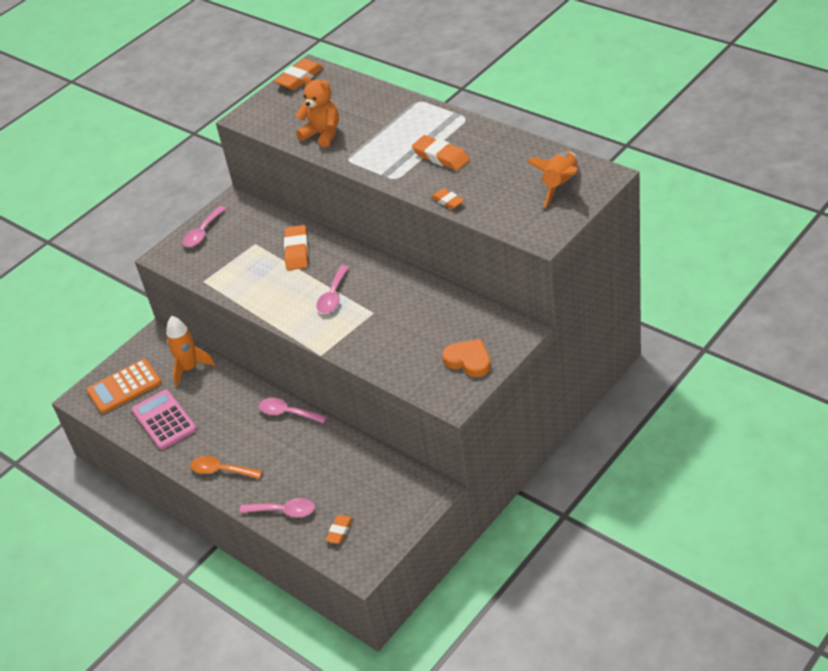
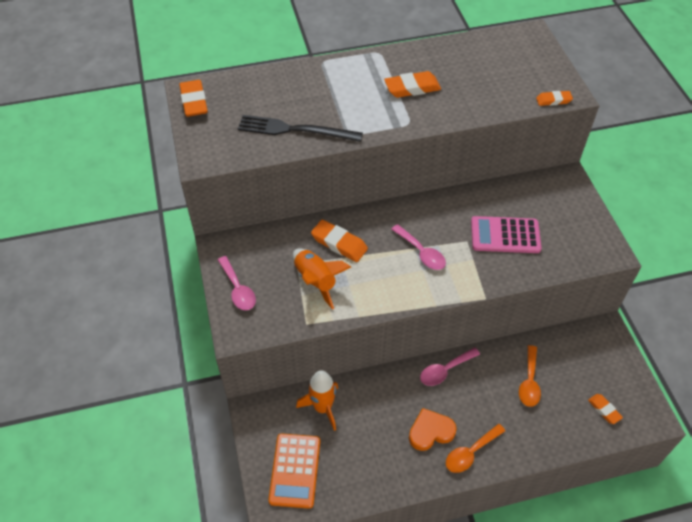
camera: 60 degrees left, 10 degrees up
(164, 420) = (369, 462): pink calculator -> pink calculator (505, 235)
(284, 511) = (554, 434): pink spoon -> none
(322, 134) = (295, 130): orange teddy bear -> black fork
(324, 469) = (529, 382): none -> orange spoon
(448, 201) = (472, 113): orange eraser -> orange eraser (553, 100)
(468, 360) = (574, 221): orange heart -> orange heart (430, 431)
(560, 185) = (518, 55): orange rocket -> orange rocket (316, 281)

